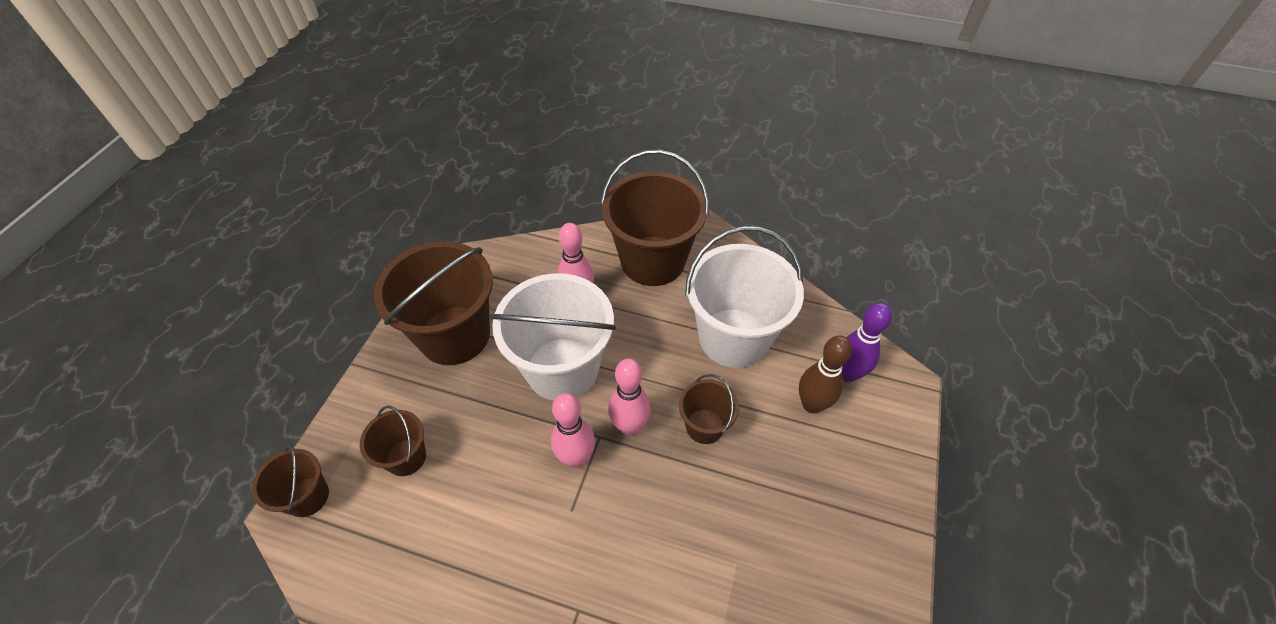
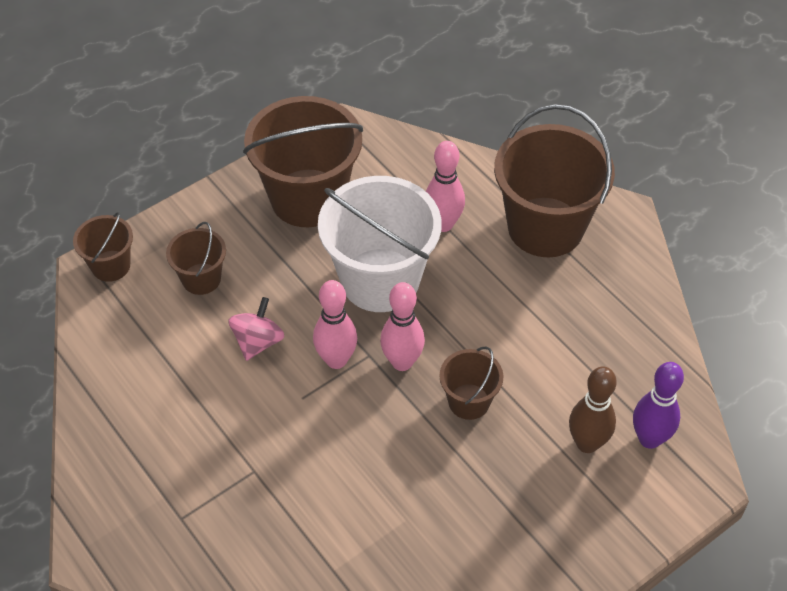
camera: 35 degrees right, 0 degrees up
(497, 483) = (258, 342): none -> pink spinning top
(733, 337) = (564, 343): white bucket -> none

